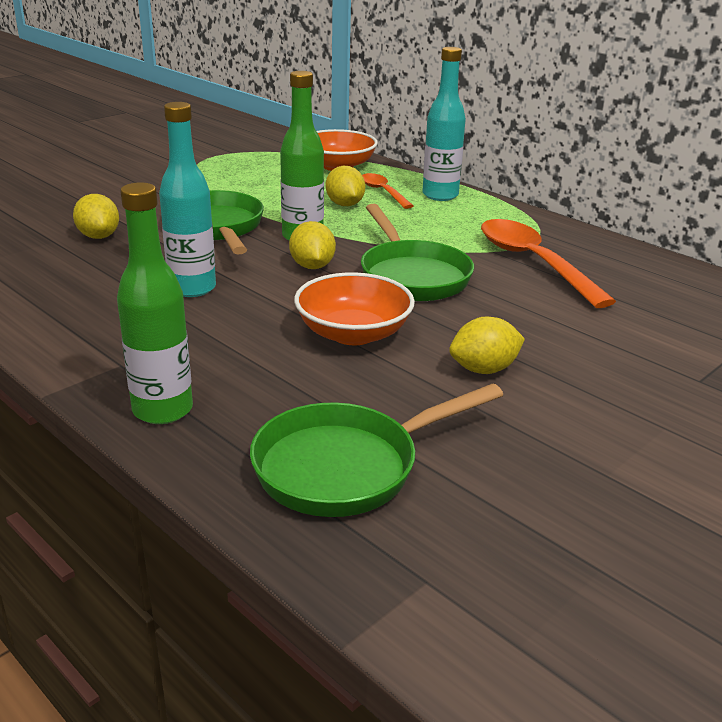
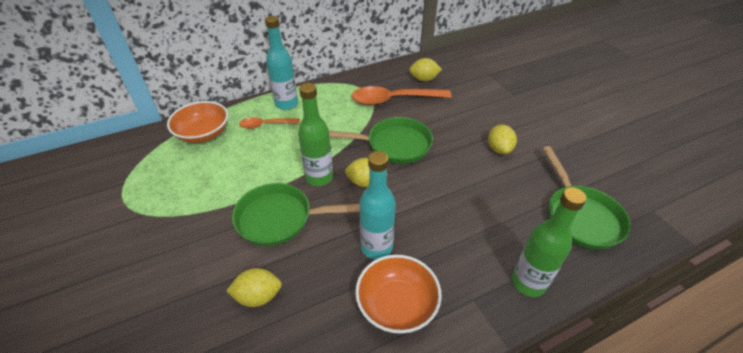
camera: 70 degrees left, 15 degrees up
(345, 205) = (276, 146): yellow lemon -> yellow lemon (424, 79)
(353, 333) = (455, 184): orange bowl -> orange bowl (397, 304)

